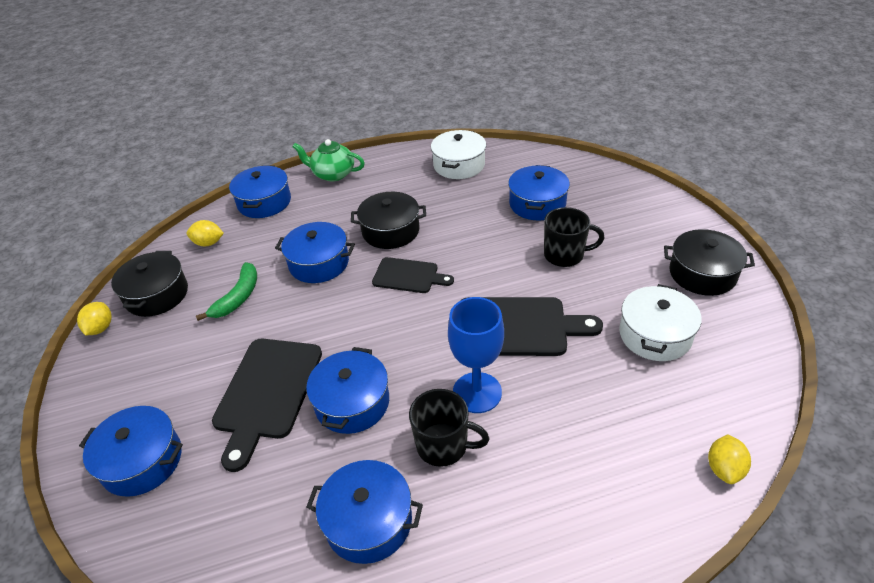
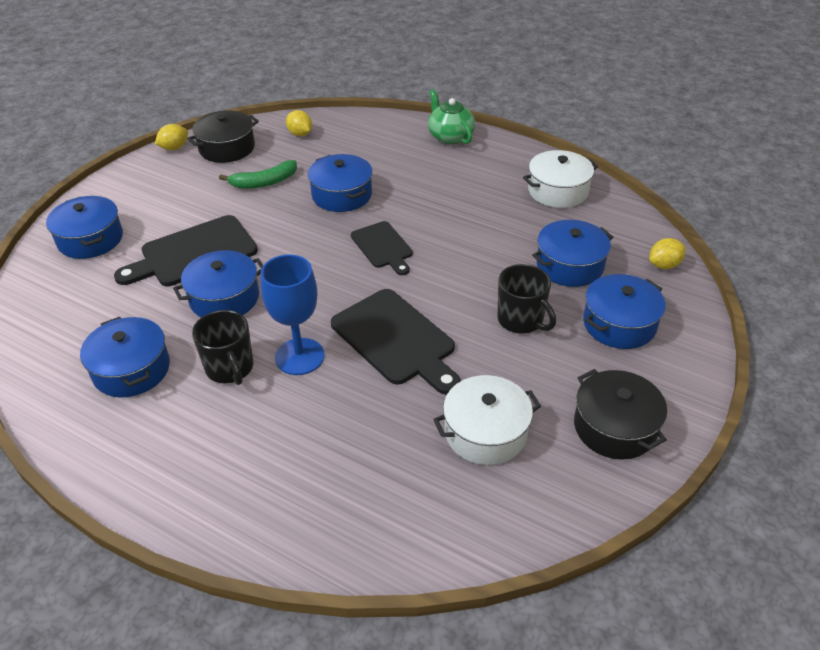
camera: 45 degrees right, 0 degrees up
(264, 202) = (373, 128): blue pot -> blue pot (619, 324)
(390, 231) = (422, 206): black pot -> none
(724, 469) = (368, 556): yellow lemon -> yellow lemon (664, 265)

